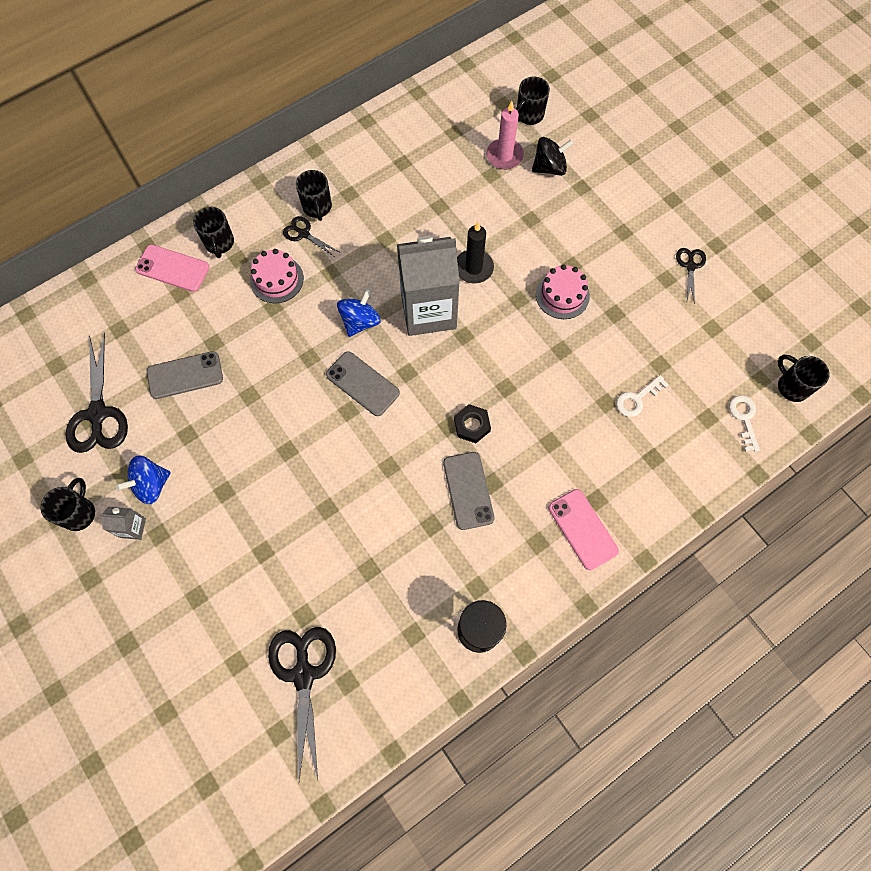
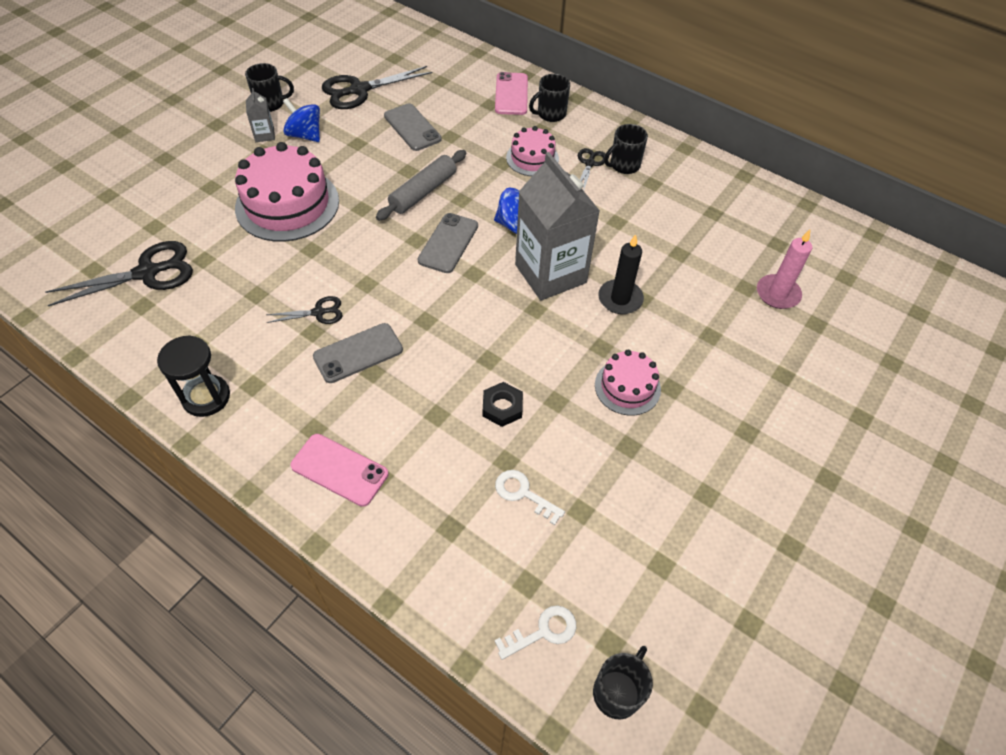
camera: 70 degrees right, 15 degrees down
(254, 521) = (287, 204): none -> pink cake
(286, 388) = (423, 192): none -> grey rolling pin
(472, 425) = (433, 339): black nut -> black nut (502, 407)
(529, 115) = (847, 304): black mug -> none
(549, 168) = (789, 338): black spinning top -> none
(583, 529) = (339, 470): pink phone -> pink phone turned 75 degrees clockwise
(690, 266) = (740, 519): black scissors -> black scissors (318, 312)

